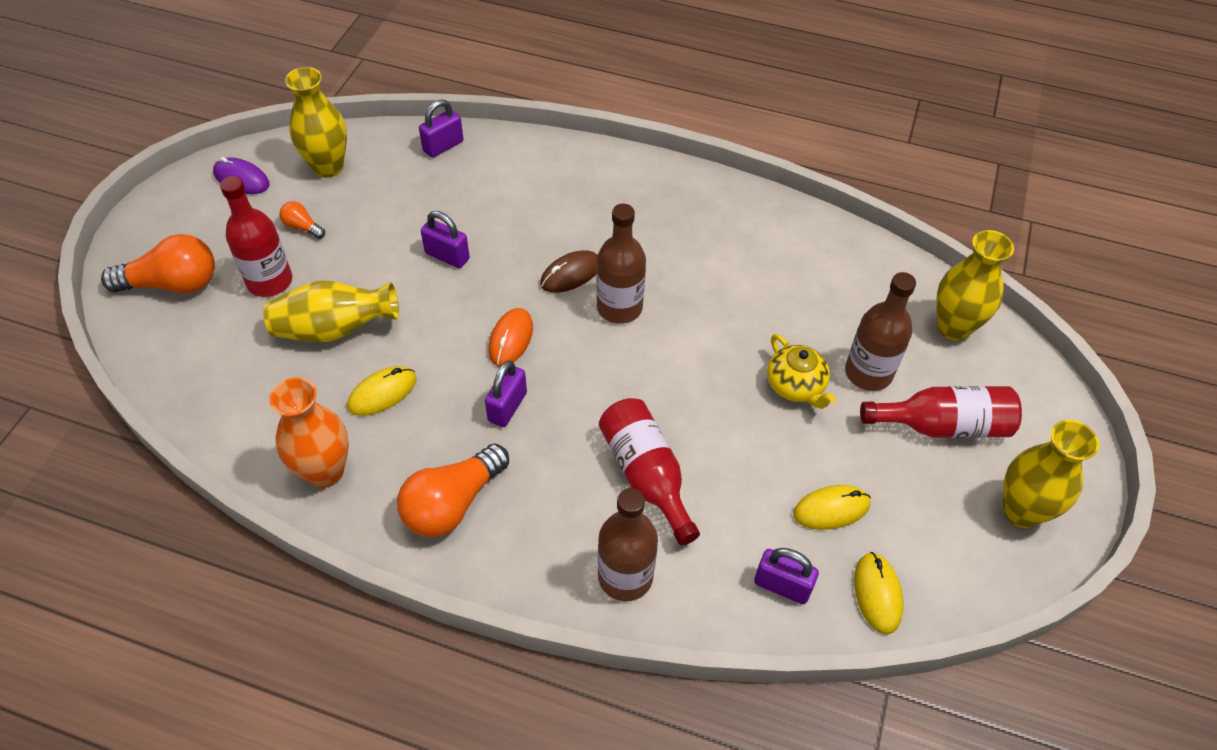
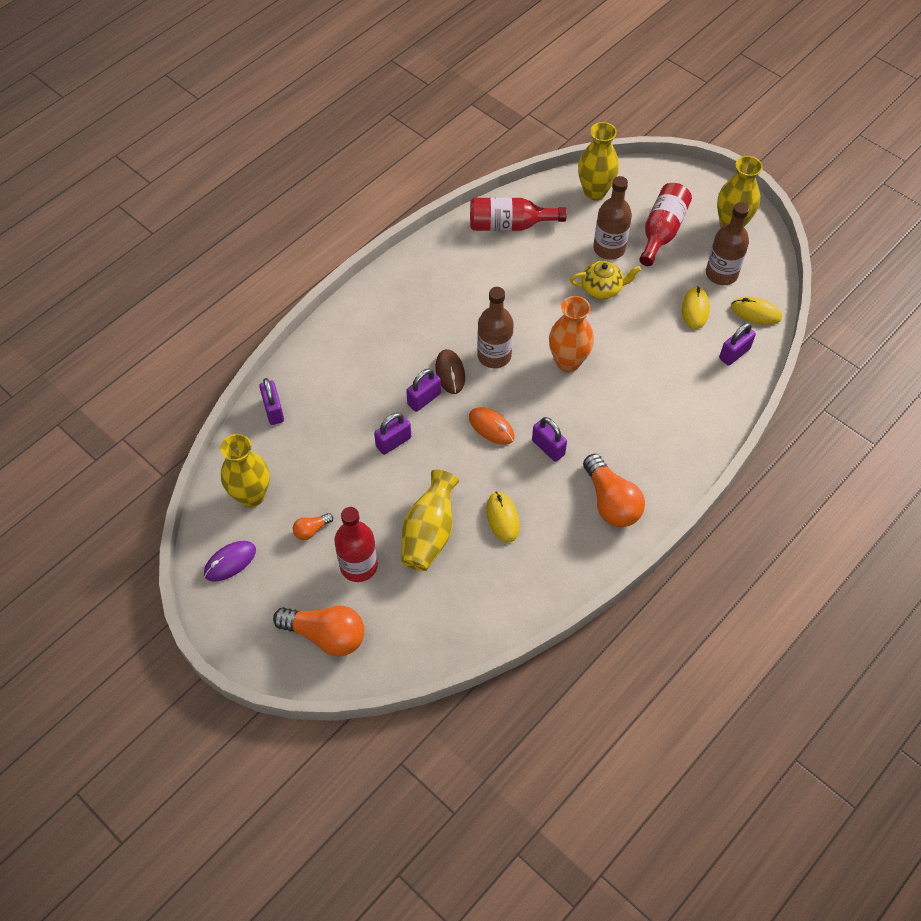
camera: 65 degrees left, 5 degrees up
(173, 284) = (326, 635): orange light bulb -> orange light bulb turned 90 degrees clockwise
(325, 471) = (554, 569): orange vase -> orange vase (568, 362)
(520, 263) = (424, 399): none -> purple padlock
(625, 577) = (699, 427): brown bottle -> brown bottle (721, 274)
(646, 475) = (634, 390): red bottle -> red bottle (509, 225)

